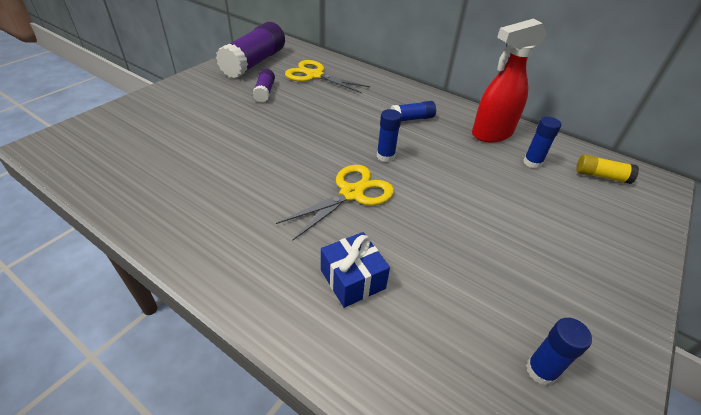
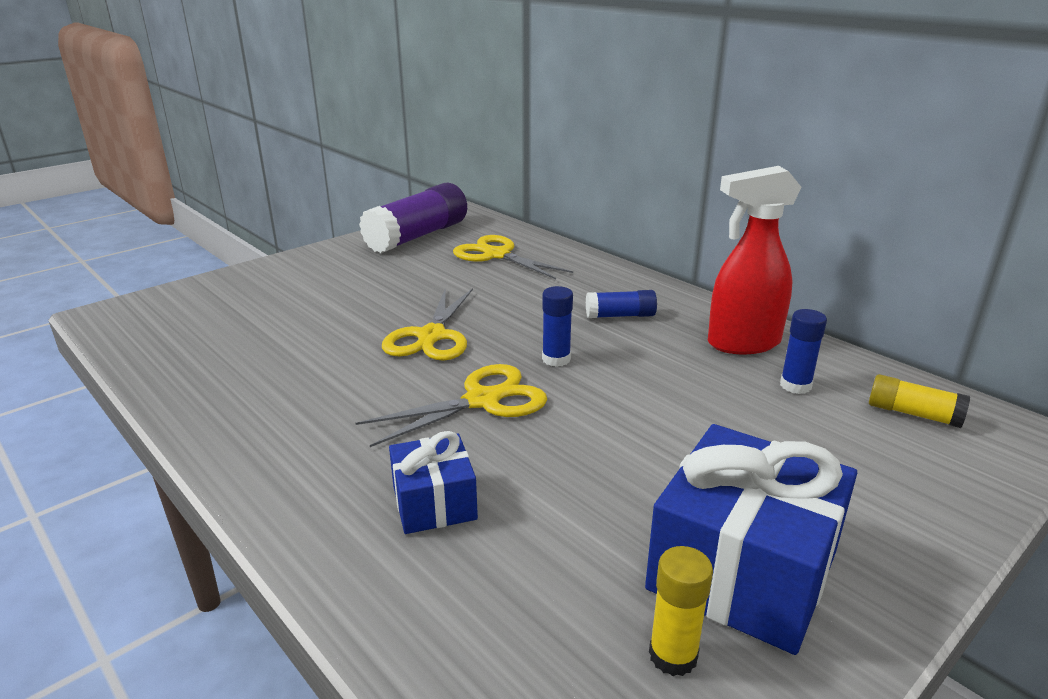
camera: 15 degrees right, 15 degrees down
(264, 92) = (415, 271): purple glue stick -> none
(297, 145) = (431, 336): none -> yellow scissors
(541, 370) = (673, 655): blue glue stick -> yellow glue stick
(554, 301) = (742, 570): none -> blue gift

